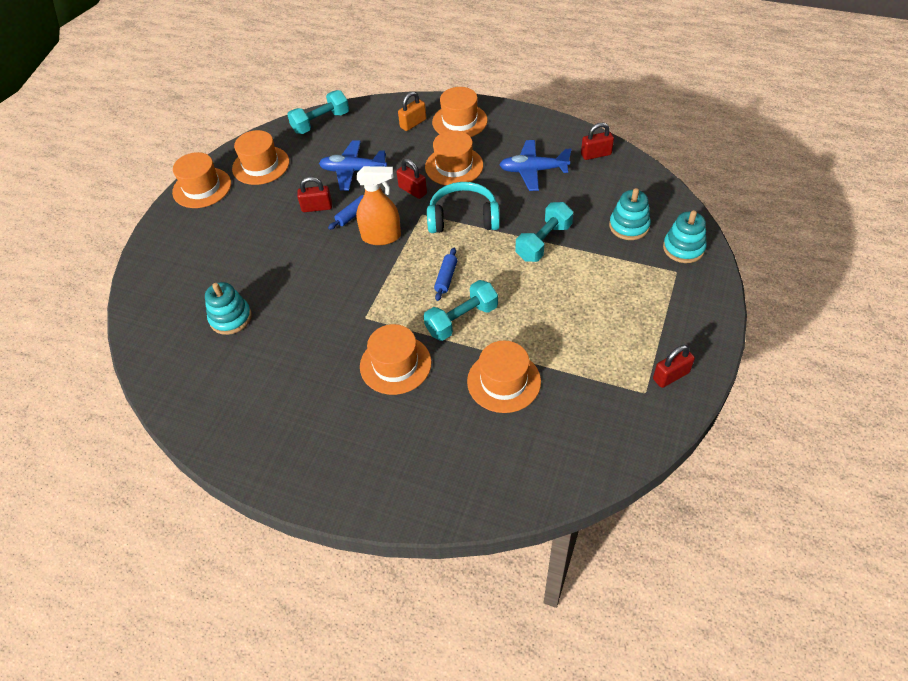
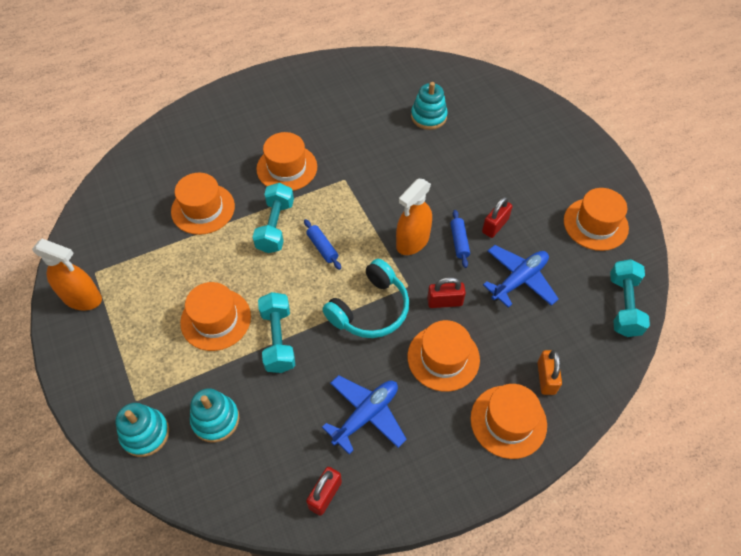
camera: 130 degrees right, 5 degrees up
(202, 188) = (601, 173): orange hat -> orange hat (216, 319)
(671, 376) = (82, 298): red padlock -> orange spray bottle

